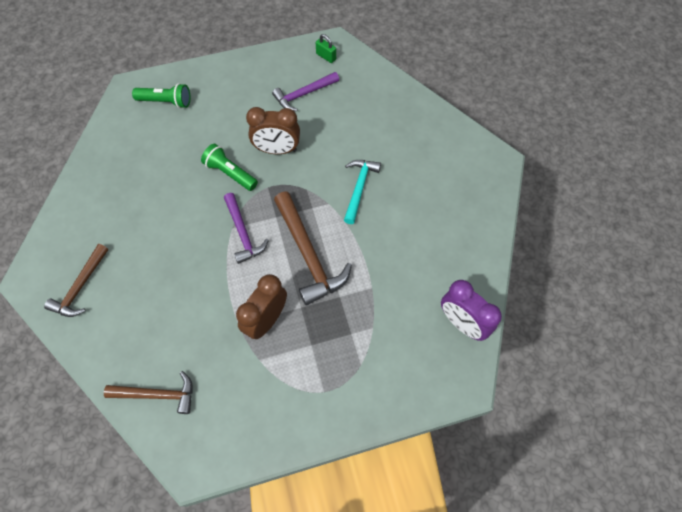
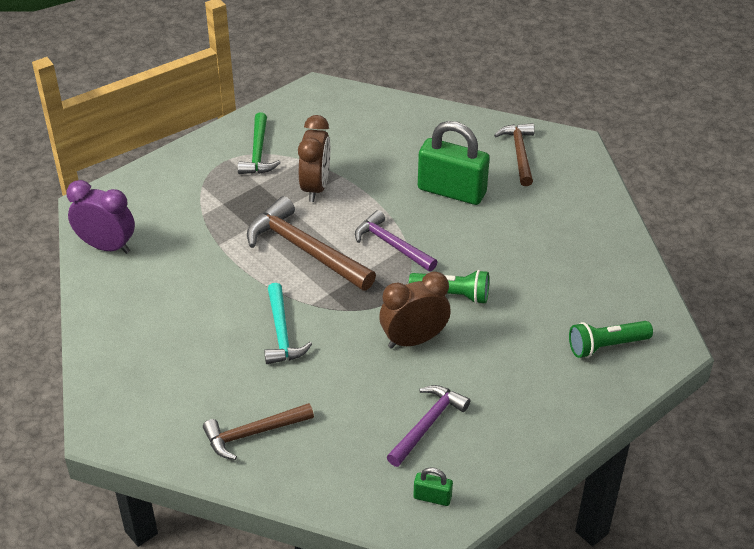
camera: 155 degrees right, 20 degrees down
(157, 395) = (379, 114): brown hammer -> brown hammer (253, 433)
(163, 268) = (451, 191): none -> green padlock
(294, 388) = (258, 153): none -> green hammer

